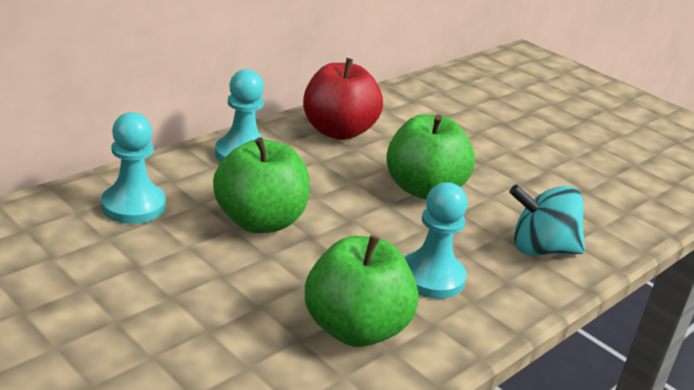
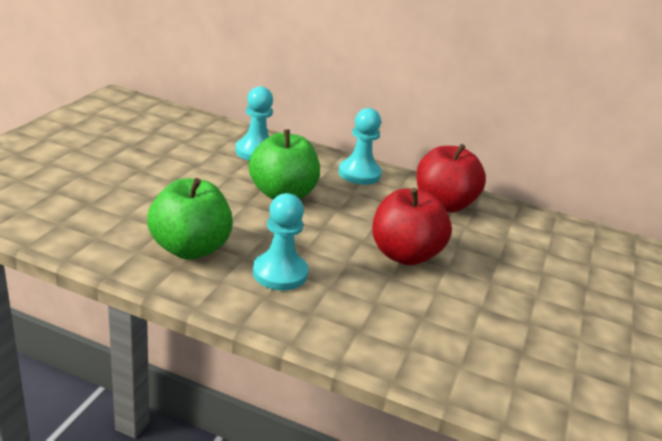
camera: 65 degrees right, 0 degrees up
(424, 189) = (404, 255): green apple -> red apple
(541, 249) = (378, 328): turquoise spinning top -> none

